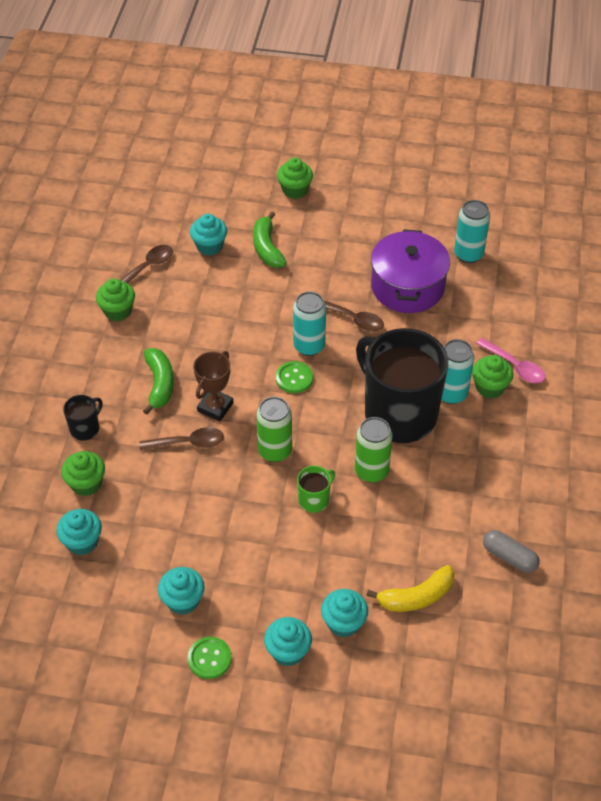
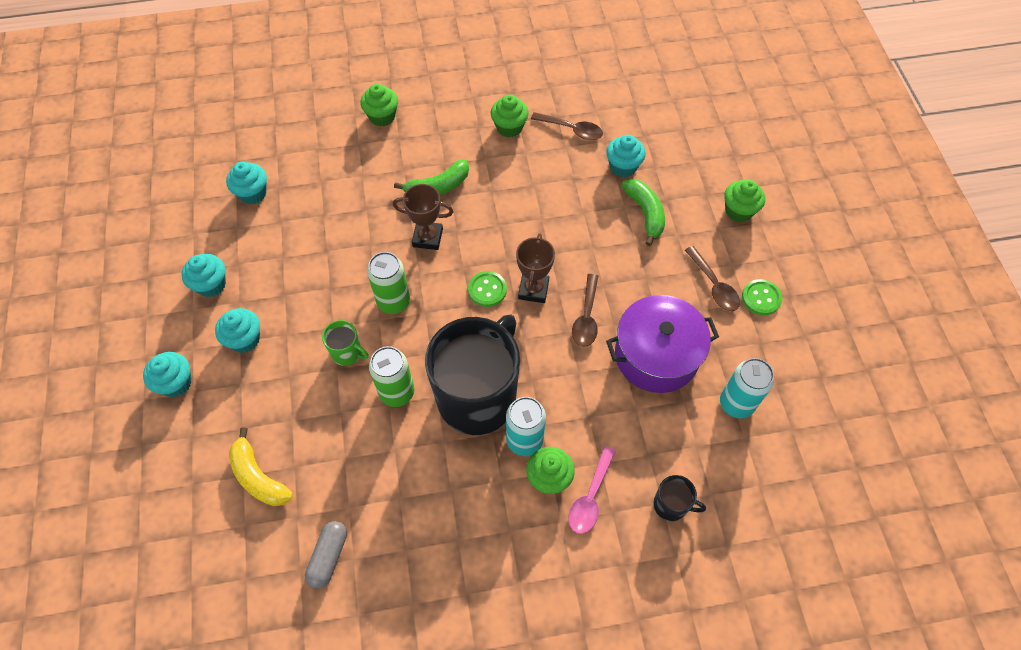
camera: 70 degrees right, 10 degrees up
(85, 428) = (369, 152): black mug -> black mug (671, 505)
(86, 483) = (312, 174): green cupcake -> green cupcake (382, 116)
(188, 443) = (379, 231): brown spoon -> brown spoon (713, 285)
(209, 658) = (157, 324): green button -> green button (761, 298)
(267, 248) = (645, 213): green banana -> green banana turned 105 degrees clockwise
(309, 346) = (533, 289): turquoise can -> brown trophy
(343, 623) = (215, 420): turquoise cupcake -> turquoise cupcake (245, 339)

